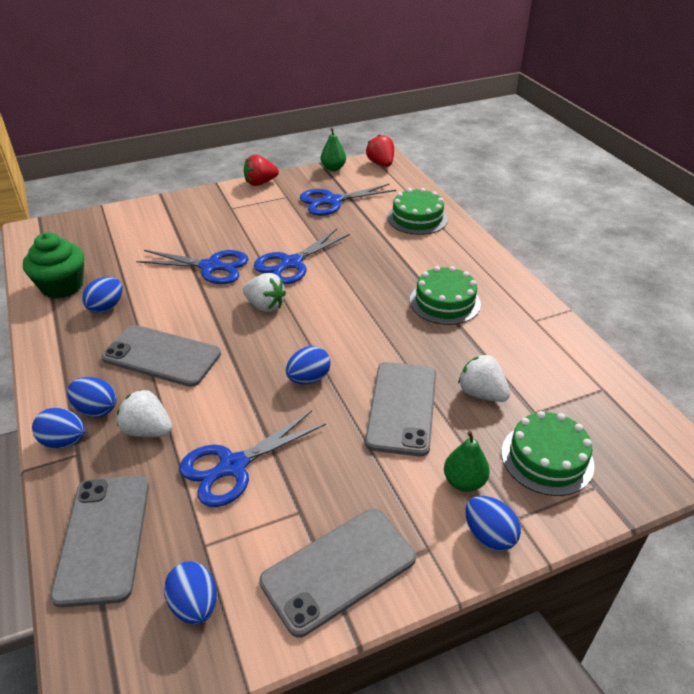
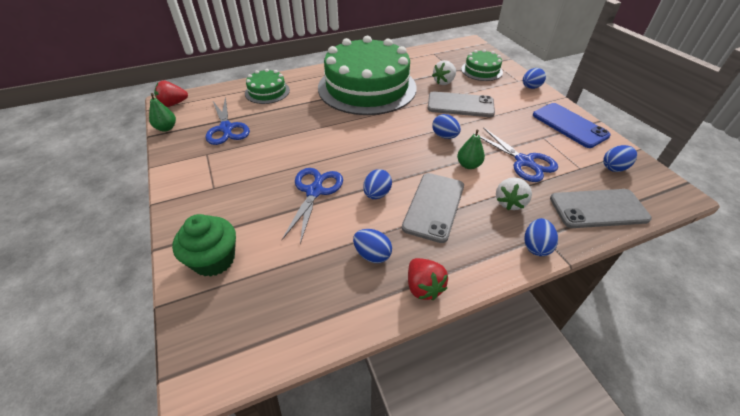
camera: 90 degrees left, 5 degrees up
(62, 286) = (335, 302): green cupcake -> green cupcake (214, 259)
(96, 409) = (499, 234): blue egg -> blue egg (377, 194)
(260, 183) = (171, 171): red strawberry -> red strawberry (423, 287)
(265, 306) = (370, 157): white strawberry -> none
(291, 263) = (316, 147): blue scissors -> none
(339, 570) = (569, 125): grey phone -> blue phone
(445, 302) = (367, 87): green cake -> green cake, size x2.26
(464, 482) = (503, 91): green pear -> green pear (468, 165)

